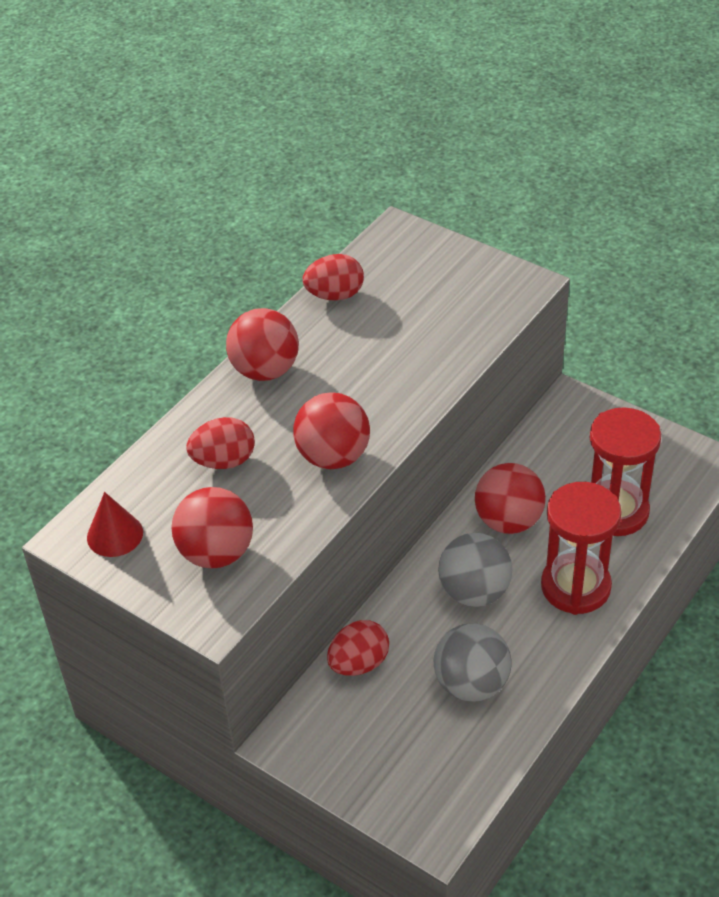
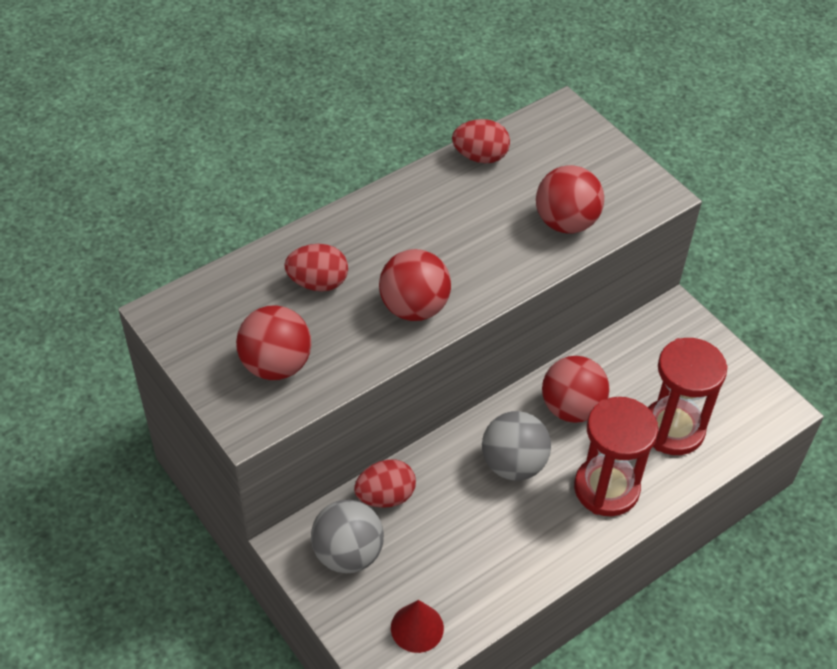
camera: 15 degrees right, 5 degrees up
(115, 535) = (198, 321): red cone -> red cone (417, 627)
(265, 370) = (389, 209): red ball -> red ball (566, 222)
(471, 684) = (475, 548): grey ball -> grey ball (348, 554)

